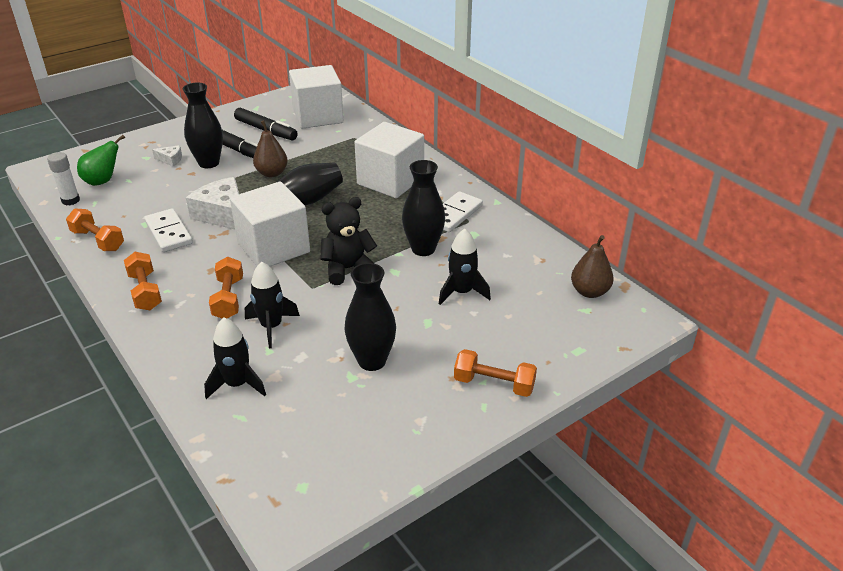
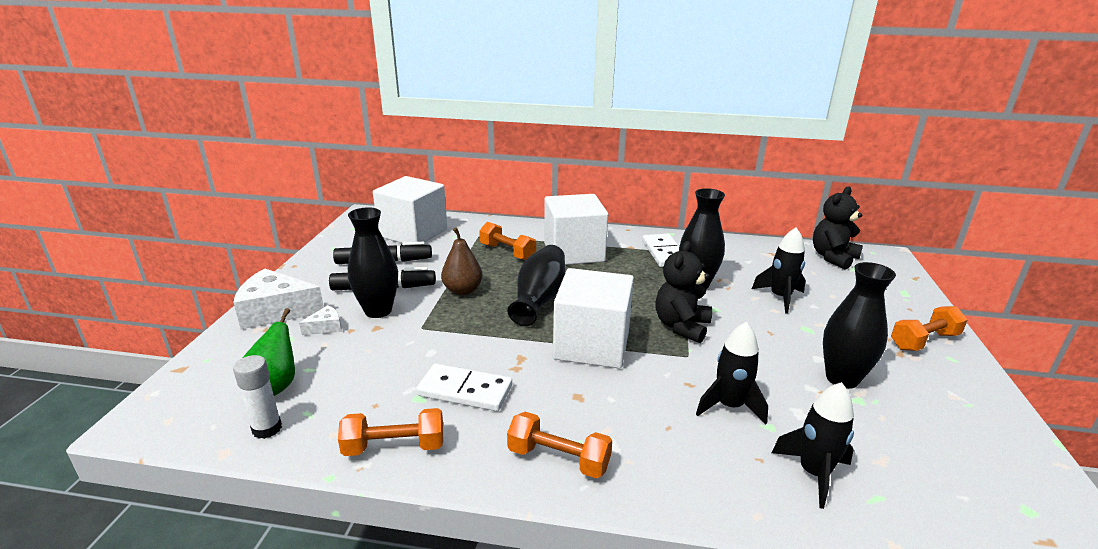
camera: 45 degrees left, 10 degrees down
(223, 215) = (488, 345): white cheese -> white cheese (276, 311)
(228, 298) = (647, 409): orange dumbbell -> orange dumbbell (507, 252)
(589, 292) = (833, 257): brown pear -> black teddy bear

